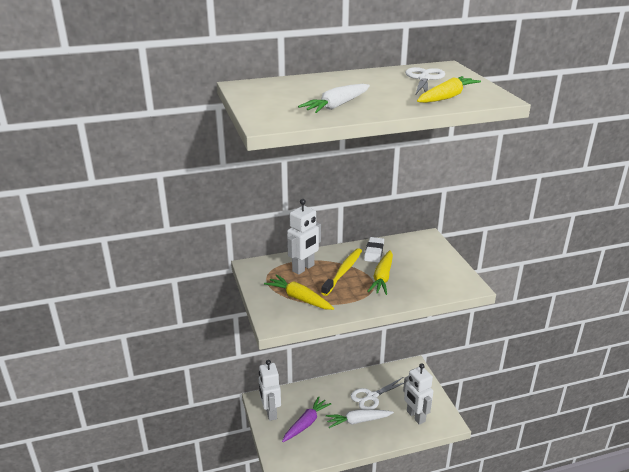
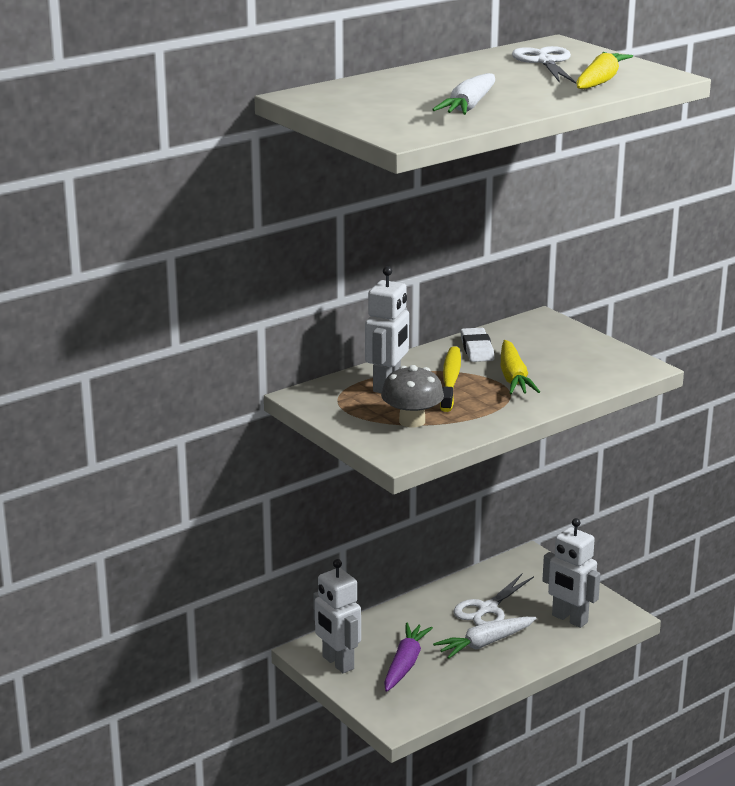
camera: 20 degrees left, 5 degrees down
(299, 298) = (412, 421): yellow carrot -> grey mushroom

